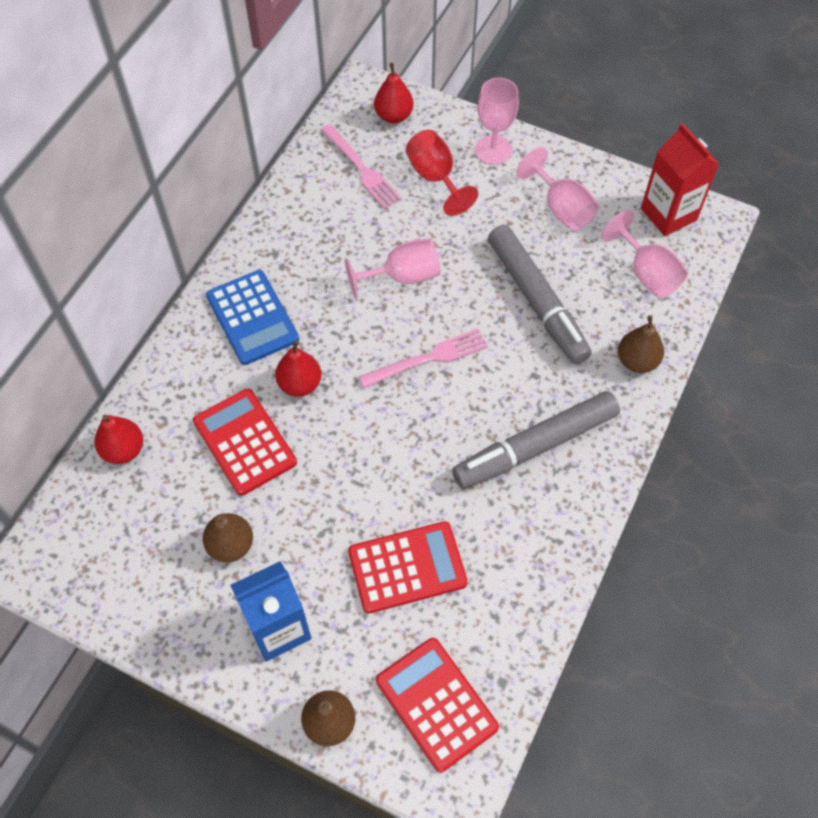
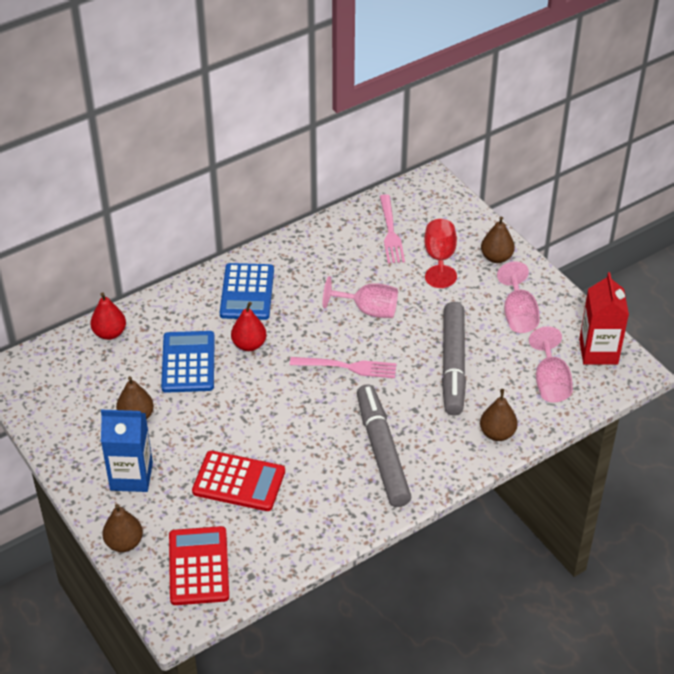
camera: 30 degrees right, 15 degrees down
(244, 442) = (188, 362): red calculator -> blue calculator
(394, 116) = (439, 207): red pear -> none
(493, 150) = (496, 257): pink goblet -> brown pear
(536, 446) = (382, 452): grey marker -> grey marker turned 75 degrees clockwise

